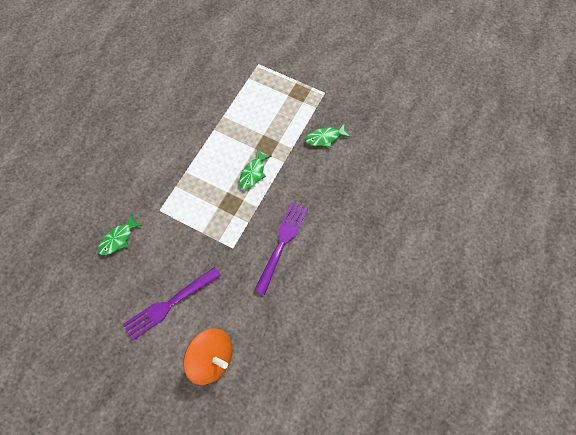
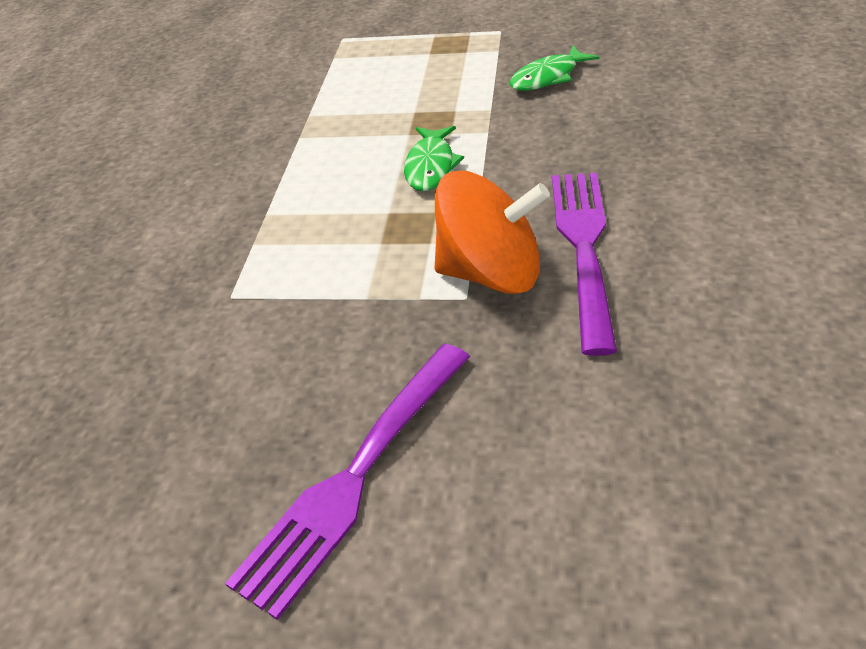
camera: 15 degrees left, 25 degrees down
(118, 238) = (136, 388): green fish -> none
(212, 357) = (569, 558): orange spinning top -> orange spinning top (491, 273)

